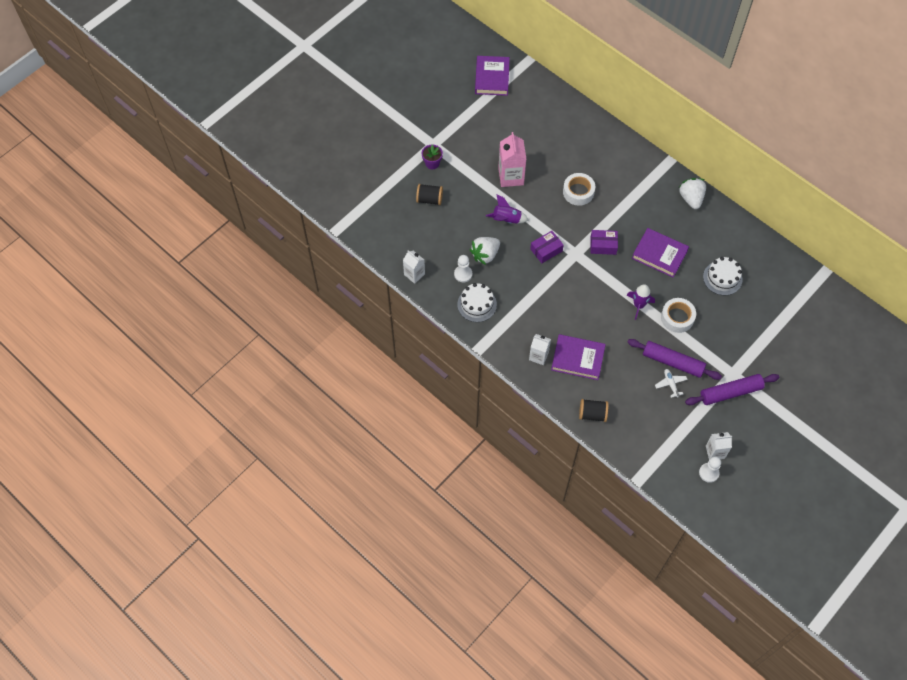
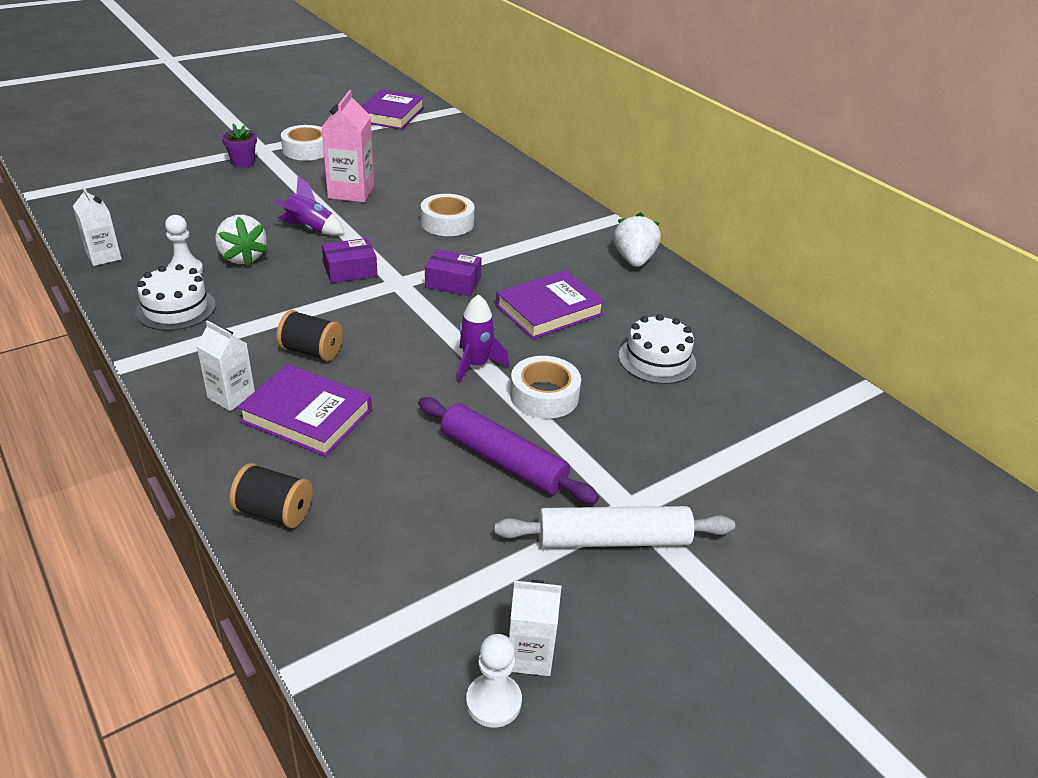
camera: 10 degrees right, 25 degrees down
(429, 199) = (206, 191): black spool -> black spool (311, 351)
(461, 138) = (306, 150): none -> white tape
(485, 255) = (242, 257): white strawberry -> white strawberry turned 90 degrees counterclockwise
(659, 254) = (549, 310): purple book -> purple book turned 75 degrees counterclockwise
(670, 384) = (480, 496): white plane -> none
(730, 392) = (613, 539): purple rolling pin -> white rolling pin

